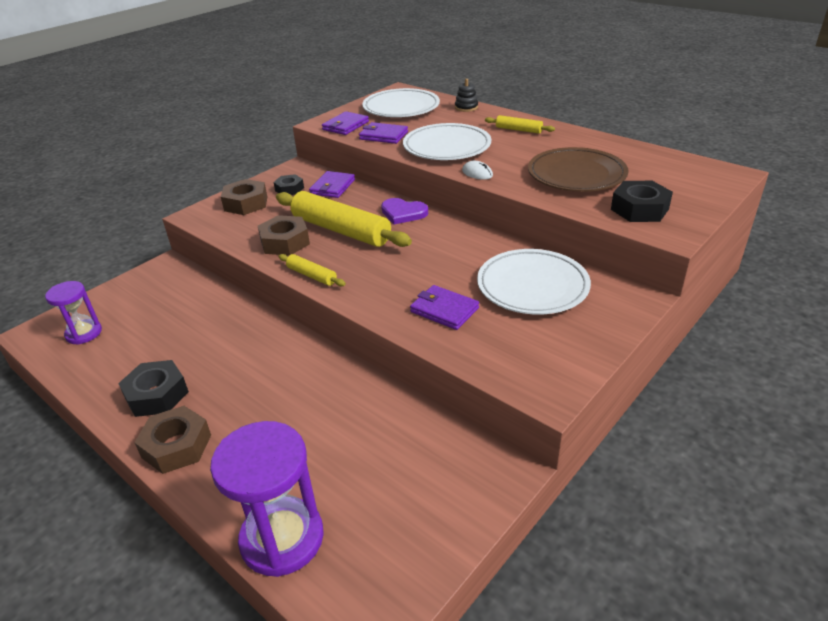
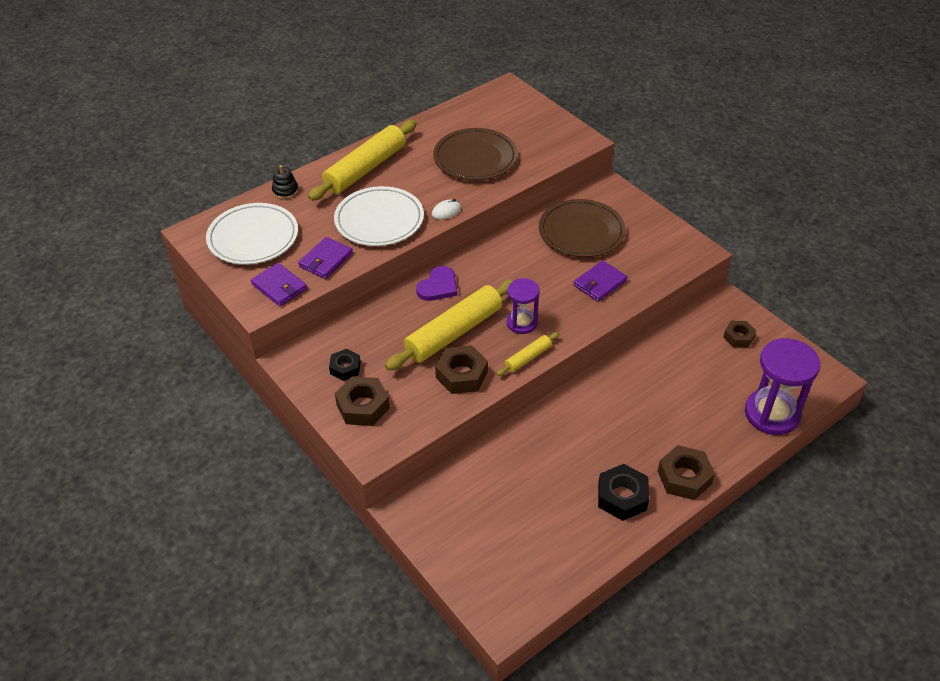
camera: 80 degrees left, 10 degrees up
(84, 333) = (515, 571): purple hourglass -> purple hourglass (522, 323)
(332, 187) = (357, 332): purple wallet -> none
(433, 490) = (738, 337): none -> brown nut
(518, 130) = (365, 169): yellow rolling pin -> yellow rolling pin, size x2.11
(532, 286) = (581, 232): white plate -> brown plate
(639, 209) = (544, 144): black nut -> none

